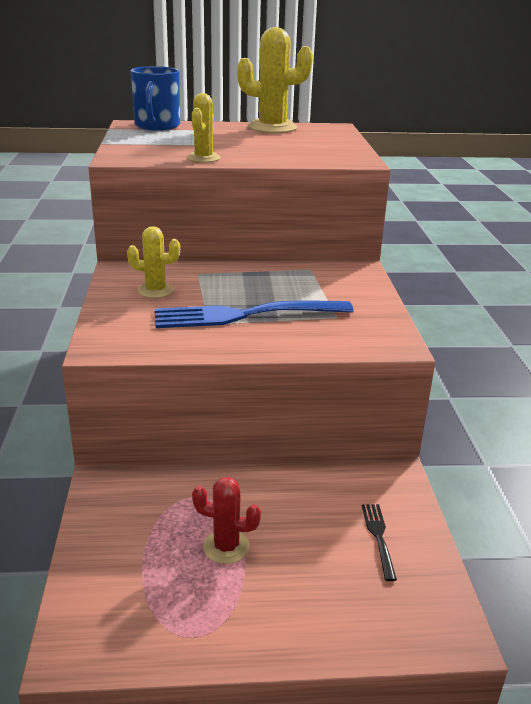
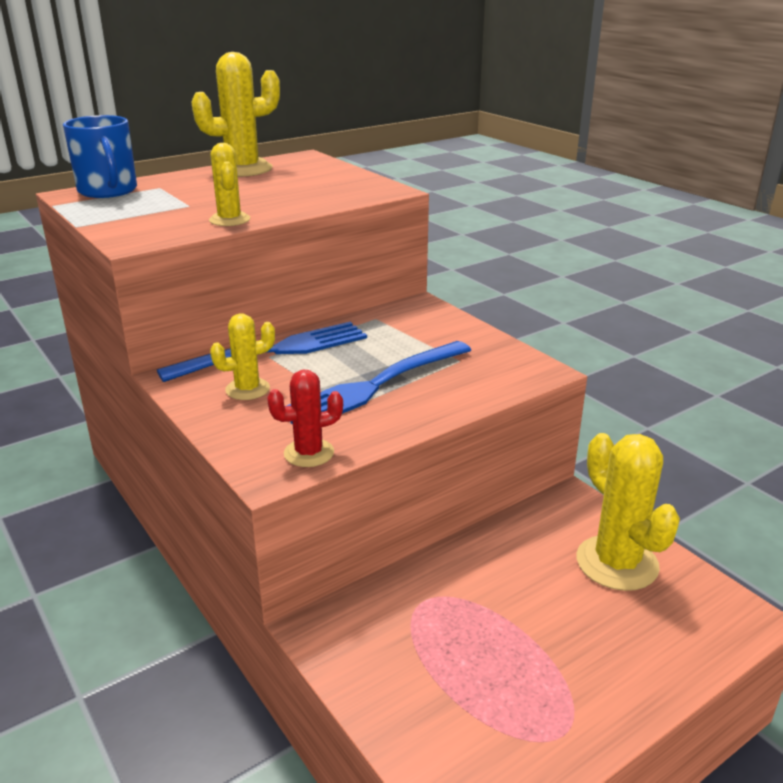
camera: 30 degrees left, 0 degrees up
(204, 271) = (273, 352): none -> blue fork
(226, 547) = (504, 635): red cactus -> red cactus (309, 453)
(379, 538) = (617, 563): black fork -> yellow cactus

